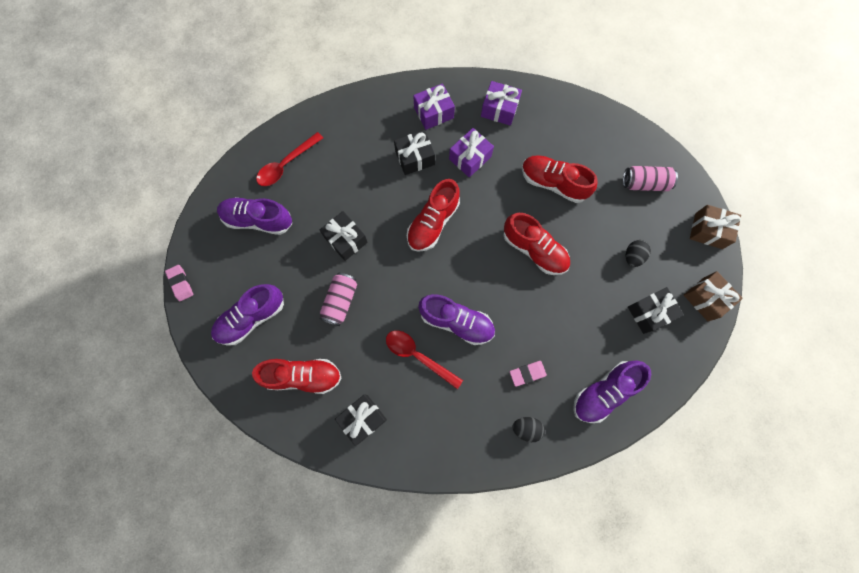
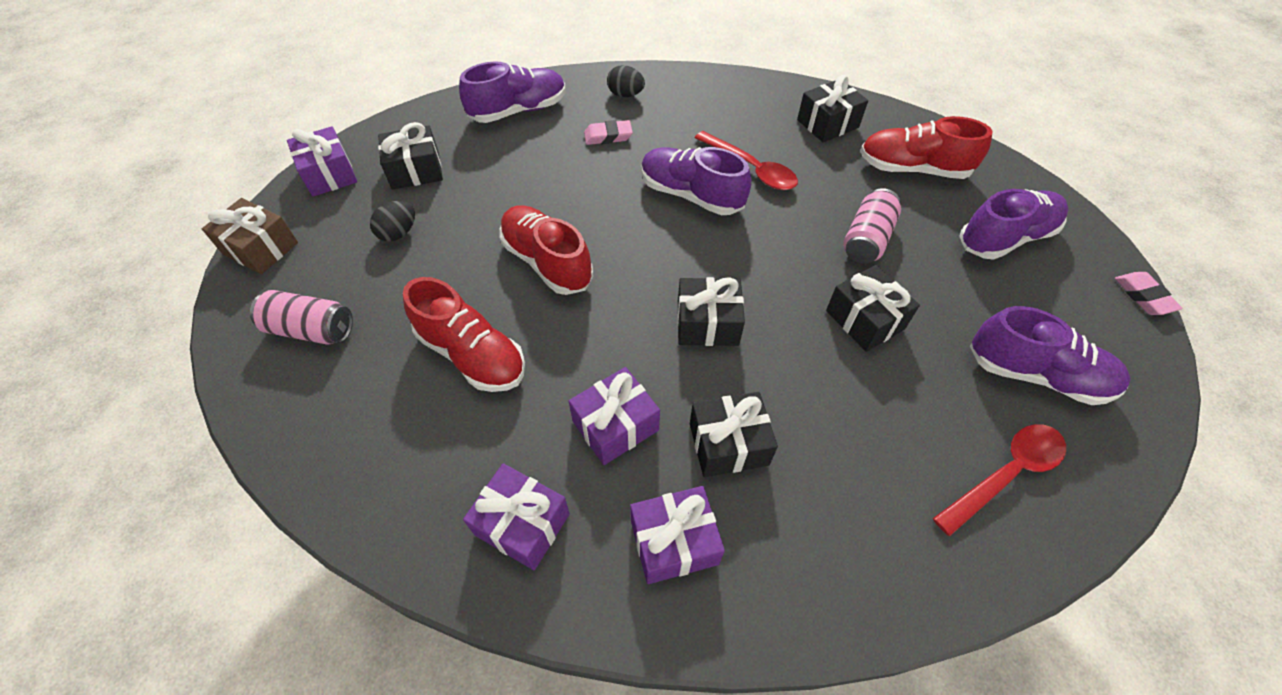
camera: 170 degrees left, 20 degrees down
(433, 222) = (707, 323): red shoe -> black gift
(705, 299) = (329, 174): brown gift -> purple gift

